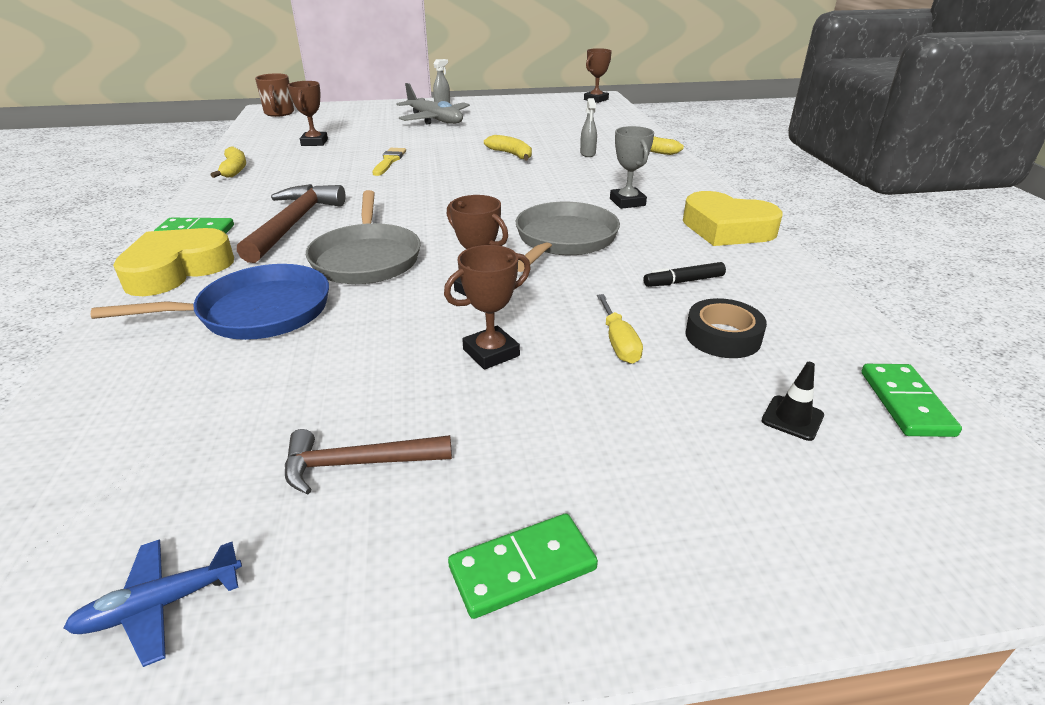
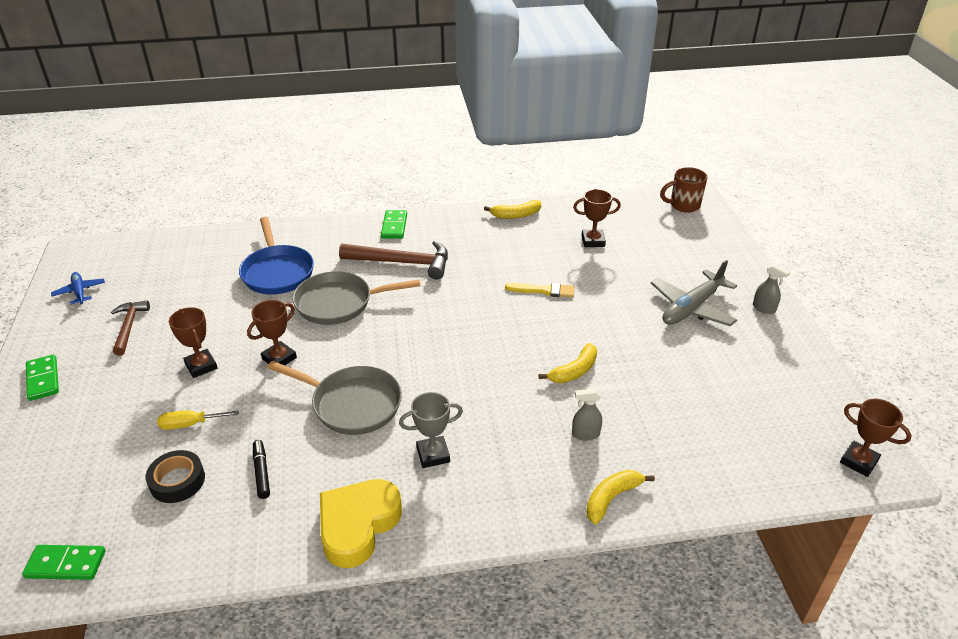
camera: 90 degrees right, 5 degrees up
(177, 270) = (338, 233): yellow heart -> none
(792, 418) = (81, 496): black traffic cone -> none

